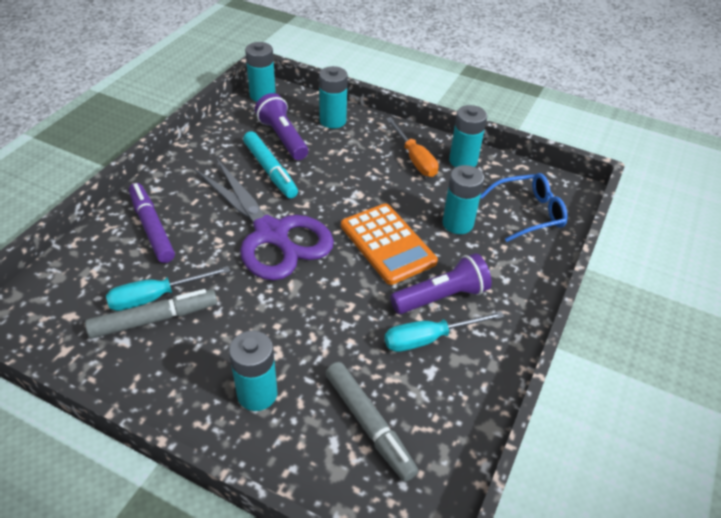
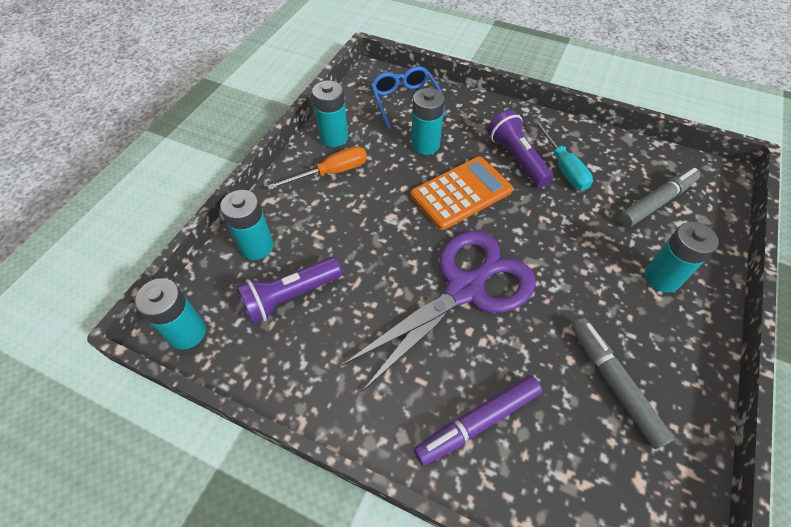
camera: 90 degrees left, 10 degrees up
(156, 297) = (584, 389): turquoise screwdriver -> none
(270, 170) = (356, 303): turquoise marker -> none

